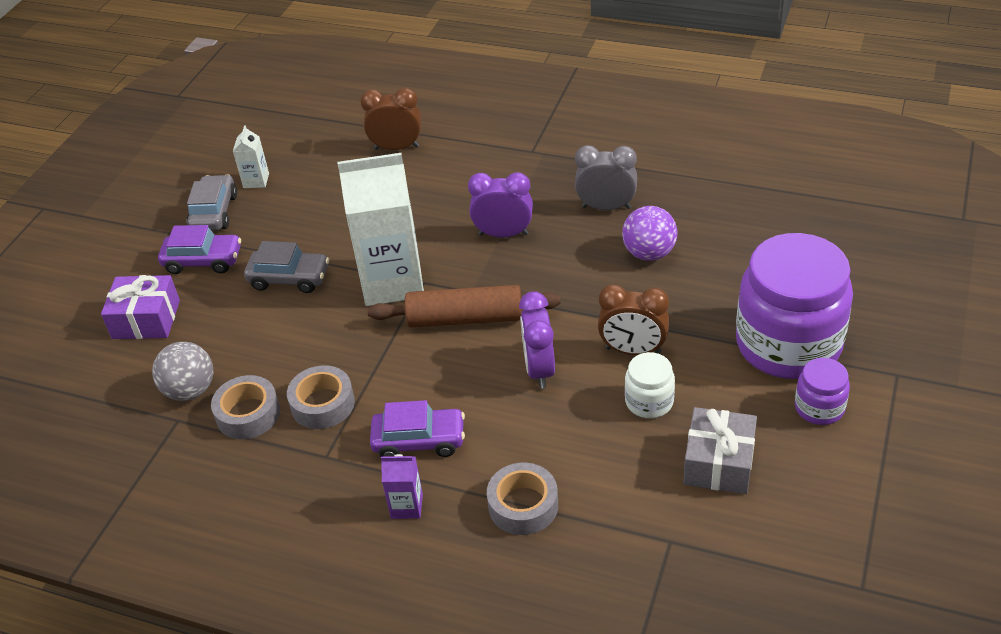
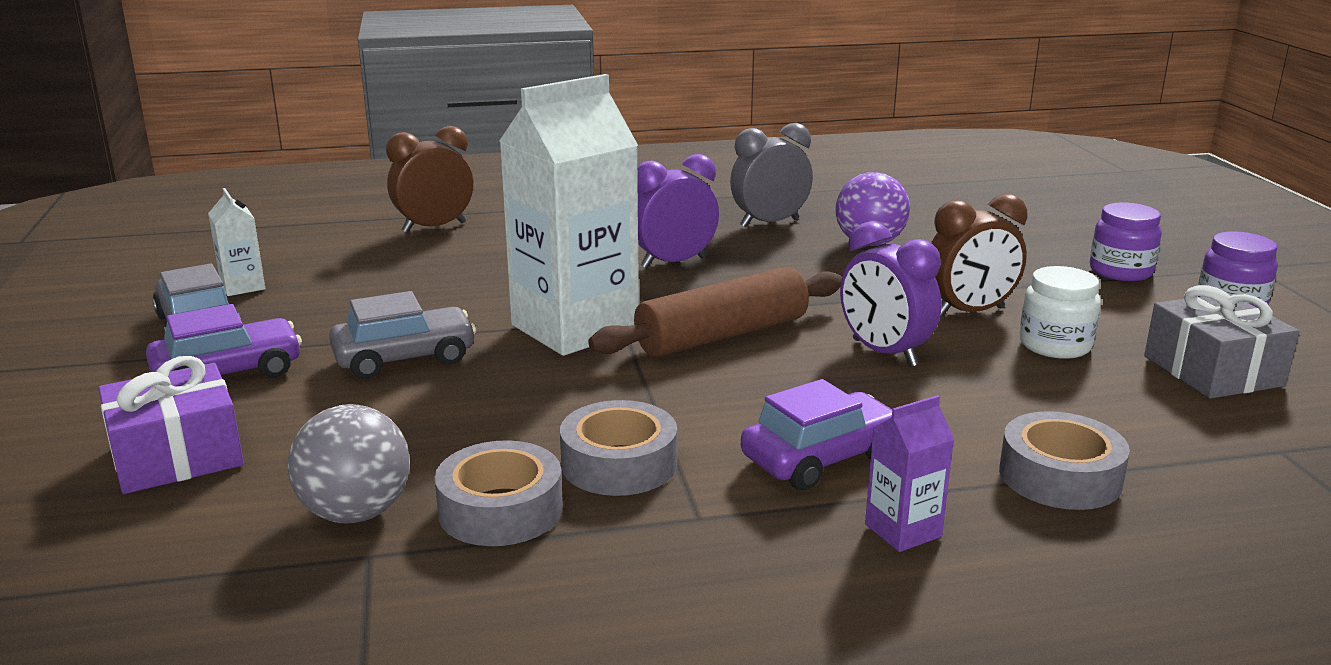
camera: 35 degrees left, 20 degrees down
(788, 344) = (1120, 271): purple jar -> purple jar, size x0.45

